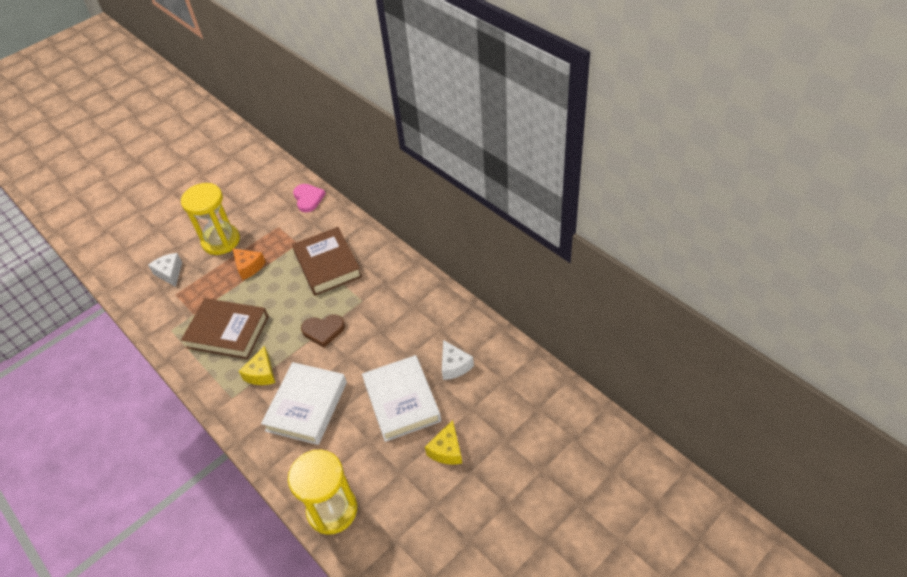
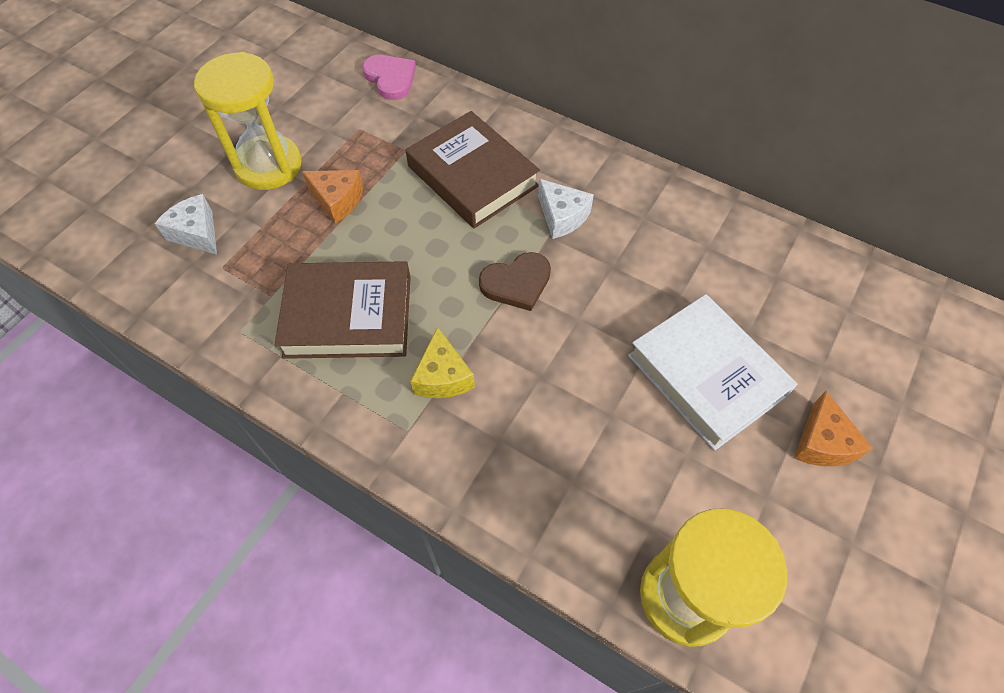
camera: 20 degrees left, 10 degrees up
(307, 406) = (550, 418): white book -> none
(447, 450) = (822, 442): yellow cheese -> orange cheese
(454, 366) = (759, 300): white cheese -> white cheese (562, 216)

